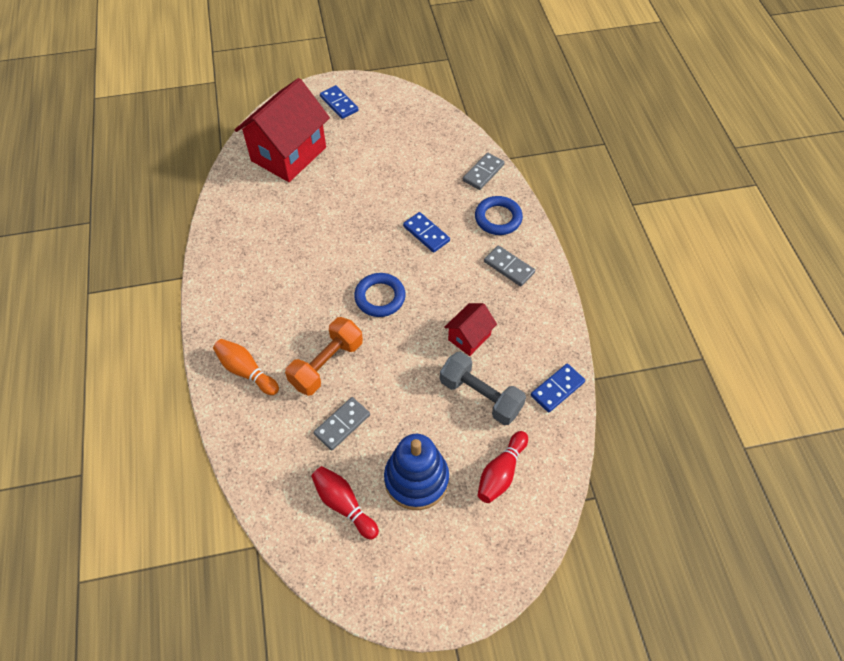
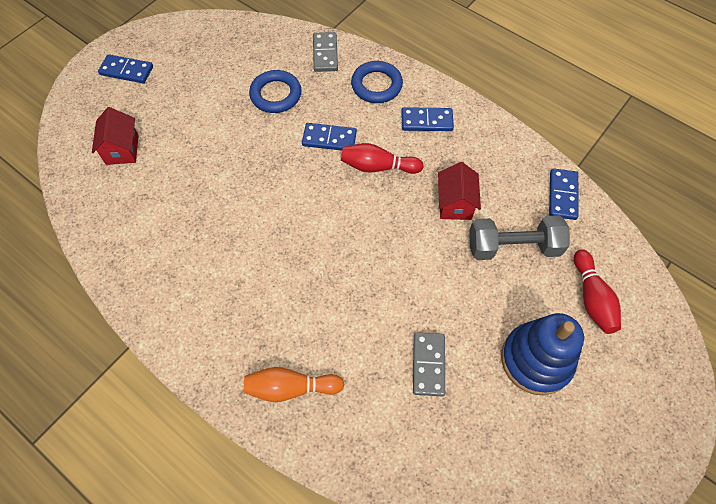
camera: 40 degrees left, 5 degrees up
(289, 154) = (122, 149): red house -> red house, size x0.48
(326, 364) = (359, 321): orange dumbbell -> none
(344, 504) = (502, 435): red bowling pin -> red bowling pin (378, 167)
(380, 297) = (346, 224): blue ring -> blue ring (276, 95)
(509, 267) = (427, 121): grey domino -> blue domino

